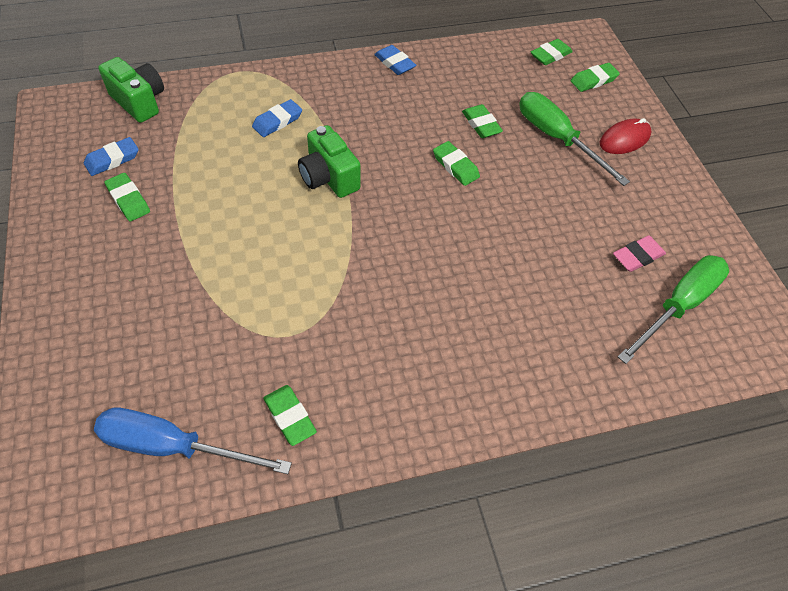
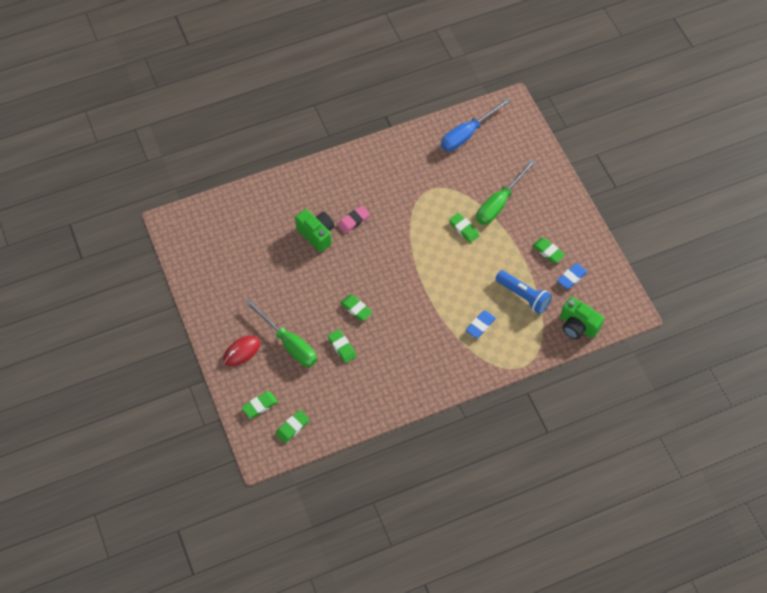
camera: 175 degrees right, 5 degrees up
(173, 446) = (467, 134): blue screwdriver -> blue screwdriver turned 135 degrees clockwise
(199, 147) = (523, 296): none -> blue flashlight
(290, 417) = (419, 153): green eraser -> green eraser (464, 229)
(329, 178) = (435, 287): green camera -> green camera (316, 234)
(394, 63) = (412, 396): blue eraser -> none
(637, 256) = (243, 263): pink eraser -> pink eraser (353, 221)
(678, 306) = (223, 236): green screwdriver -> green screwdriver (499, 203)

